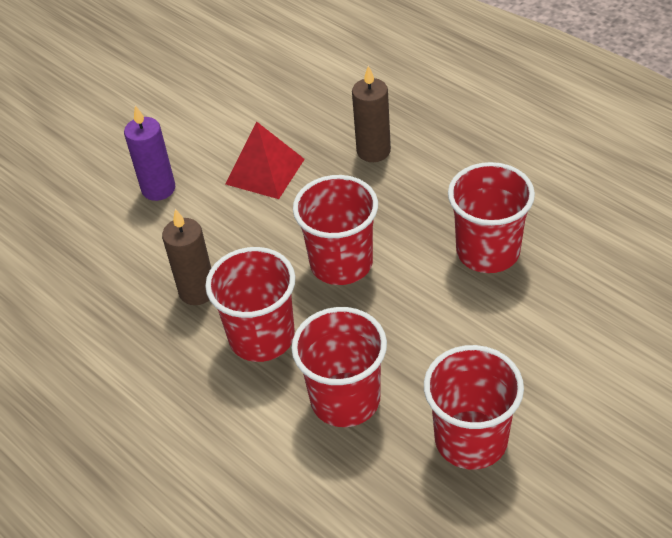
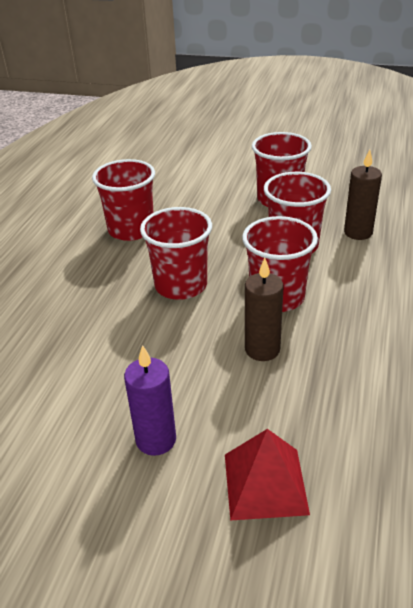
camera: 120 degrees left, 10 degrees down
(265, 171) = (95, 368): red pyramid -> red pyramid (265, 483)
(373, 151) = (43, 311): brown candle -> brown candle (358, 232)

